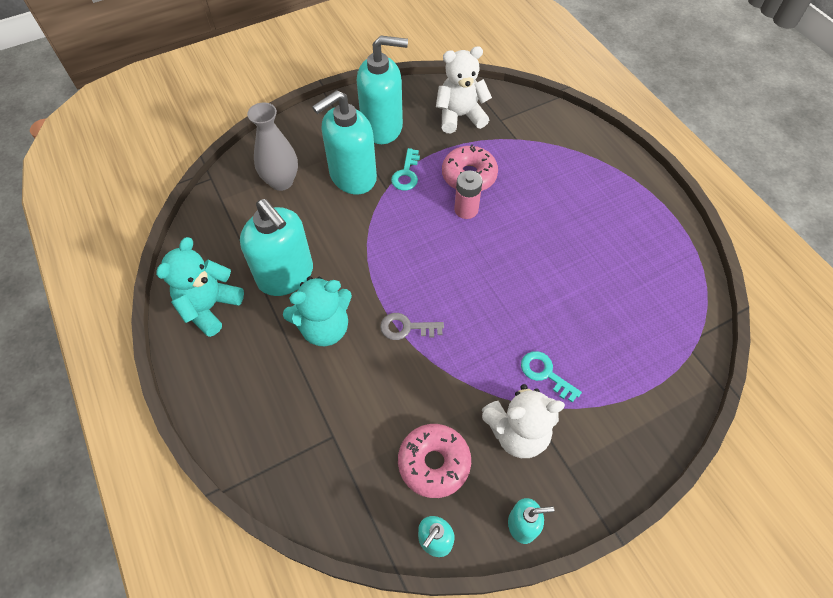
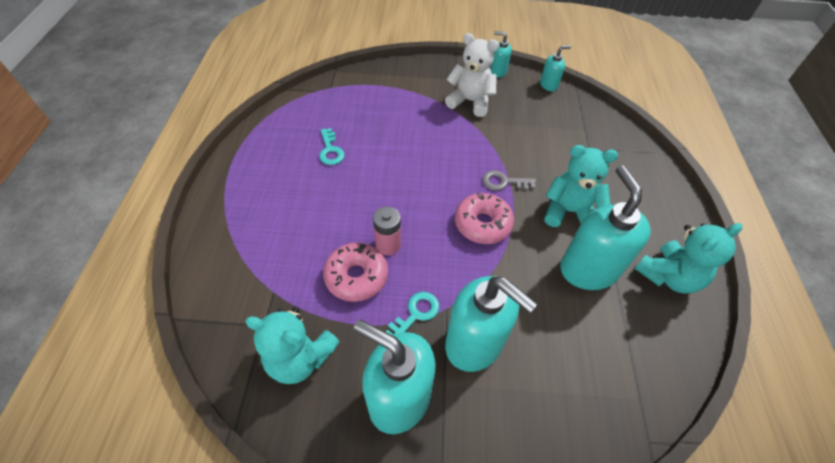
camera: 150 degrees left, 5 degrees down
(281, 181) = (559, 384): grey vase -> none
(352, 177) = (475, 343): turquoise soap dispenser -> turquoise soap dispenser turned 45 degrees clockwise
(406, 327) = (504, 182): grey key -> grey key turned 150 degrees clockwise
(434, 463) = (530, 110): pink donut -> pink donut (482, 224)
(460, 116) = (300, 358): white teddy bear -> turquoise teddy bear
(545, 373) = (429, 117): turquoise key -> turquoise key (330, 150)

